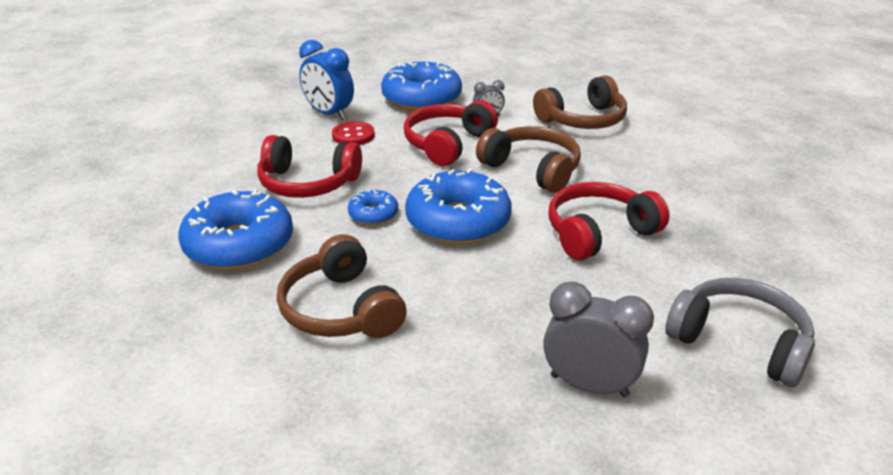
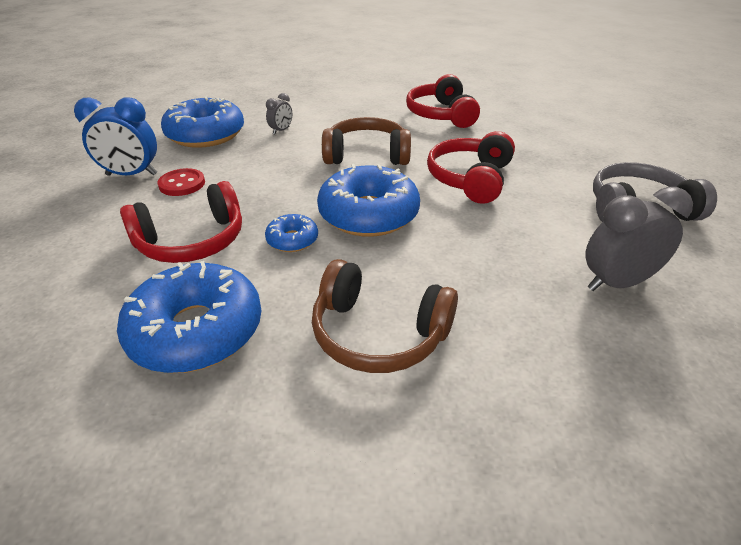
camera: 40 degrees left, 5 degrees up
(448, 144) = (277, 160): red headphones -> red headphones (441, 115)
(582, 119) = (352, 110): brown headphones -> none

